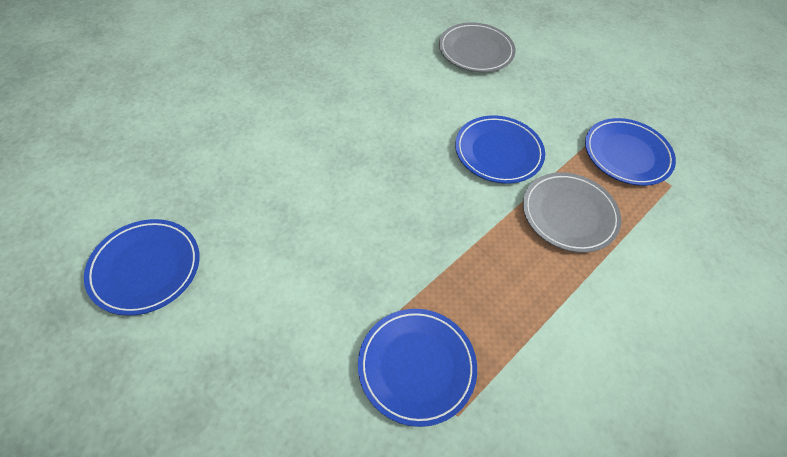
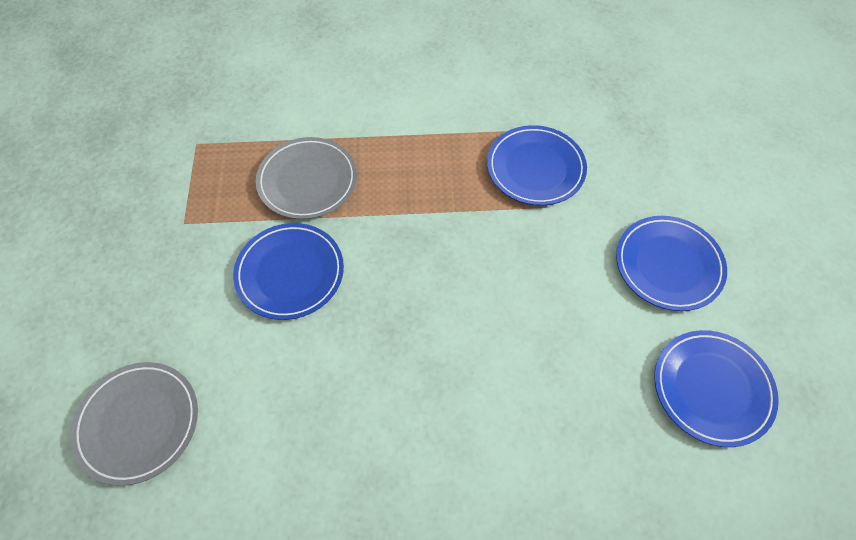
camera: 135 degrees left, 5 degrees up
(627, 154) = (187, 189): blue plate -> blue plate (668, 265)

